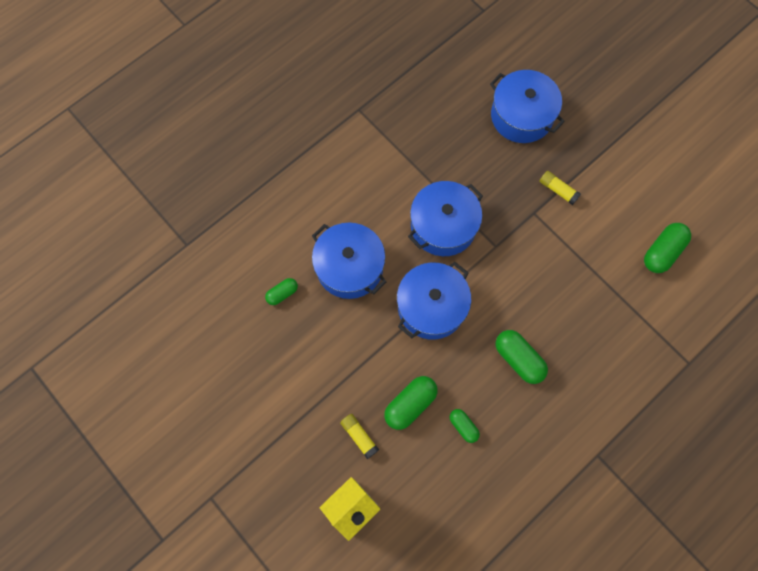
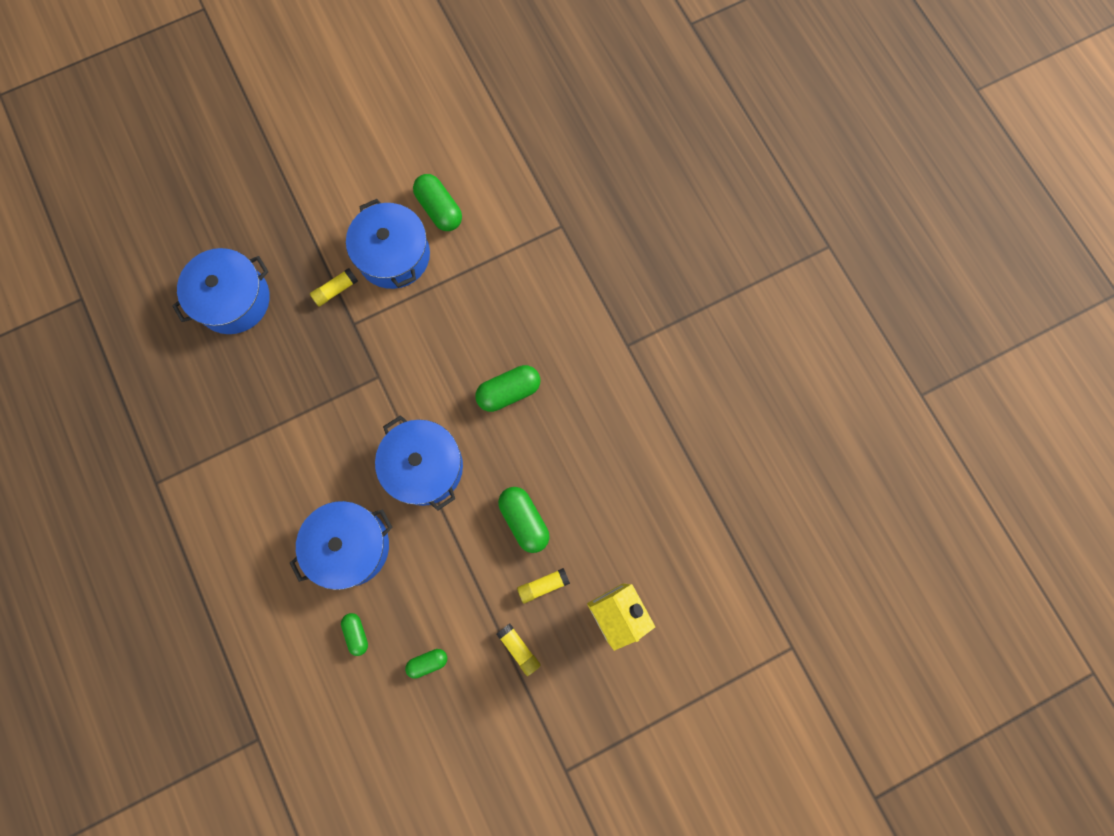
camera: 75 degrees left, 5 degrees up
(301, 430) = (519, 649): none -> yellow glue stick
(443, 226) = (336, 426): blue pot -> blue pot (393, 255)
(463, 426) = (562, 471): green capsule -> green capsule (428, 662)

